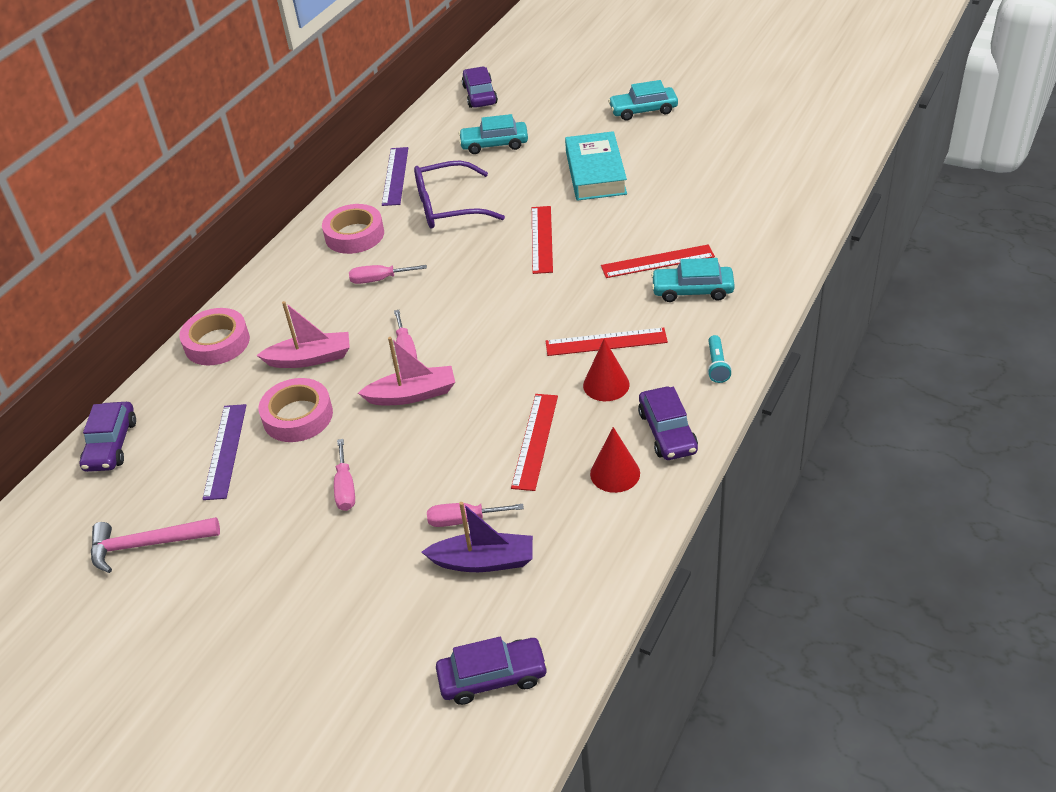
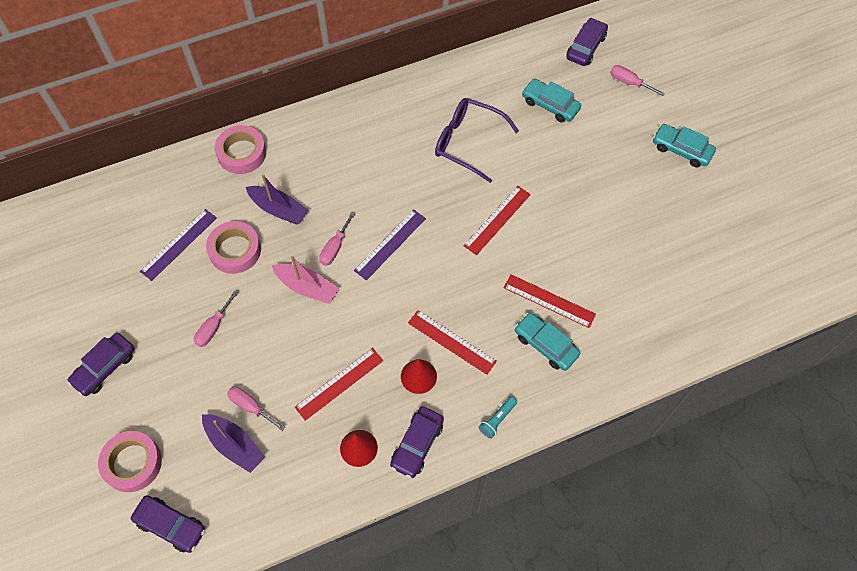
camera: 35 degrees right, 20 degrees up
(111, 445) = (129, 189): purple car -> purple car (104, 367)
(147, 544) = (91, 280): pink hammer -> none
(310, 358) = (279, 209): pink boat -> purple boat
(354, 235) = (391, 122): pink tape -> pink tape (132, 463)
(379, 280) = (371, 175): pink screwdriver -> pink screwdriver (629, 82)
(395, 176) = (461, 86): purple ruler -> purple ruler (390, 244)
(595, 173) = (589, 186): turquoise book -> none

